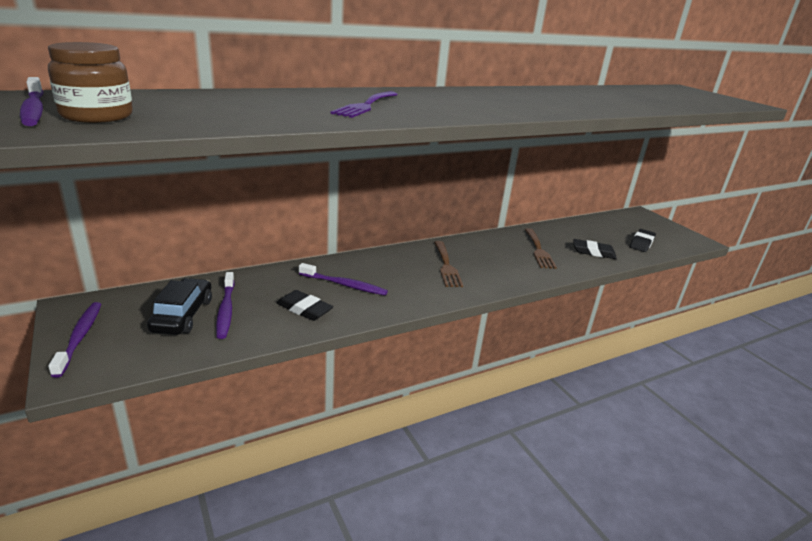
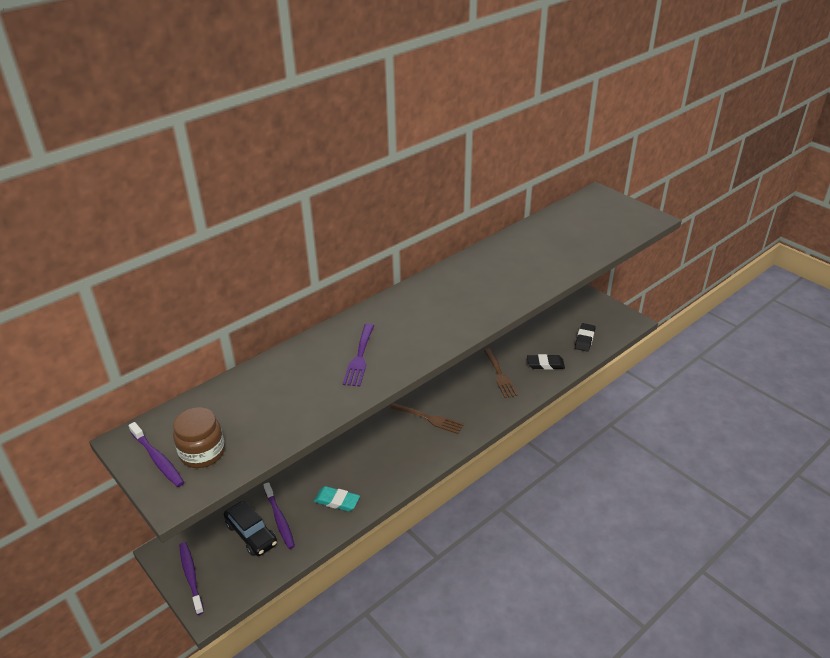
camera: 10 degrees left, 10 degrees up
(183, 315) = (251, 534): black car -> black car turned 150 degrees clockwise
(304, 309) = (337, 501): black eraser -> turquoise eraser
(344, 285) = (356, 465): purple toothbrush -> none
(446, 266) = (429, 419): brown fork -> brown fork turned 45 degrees counterclockwise

